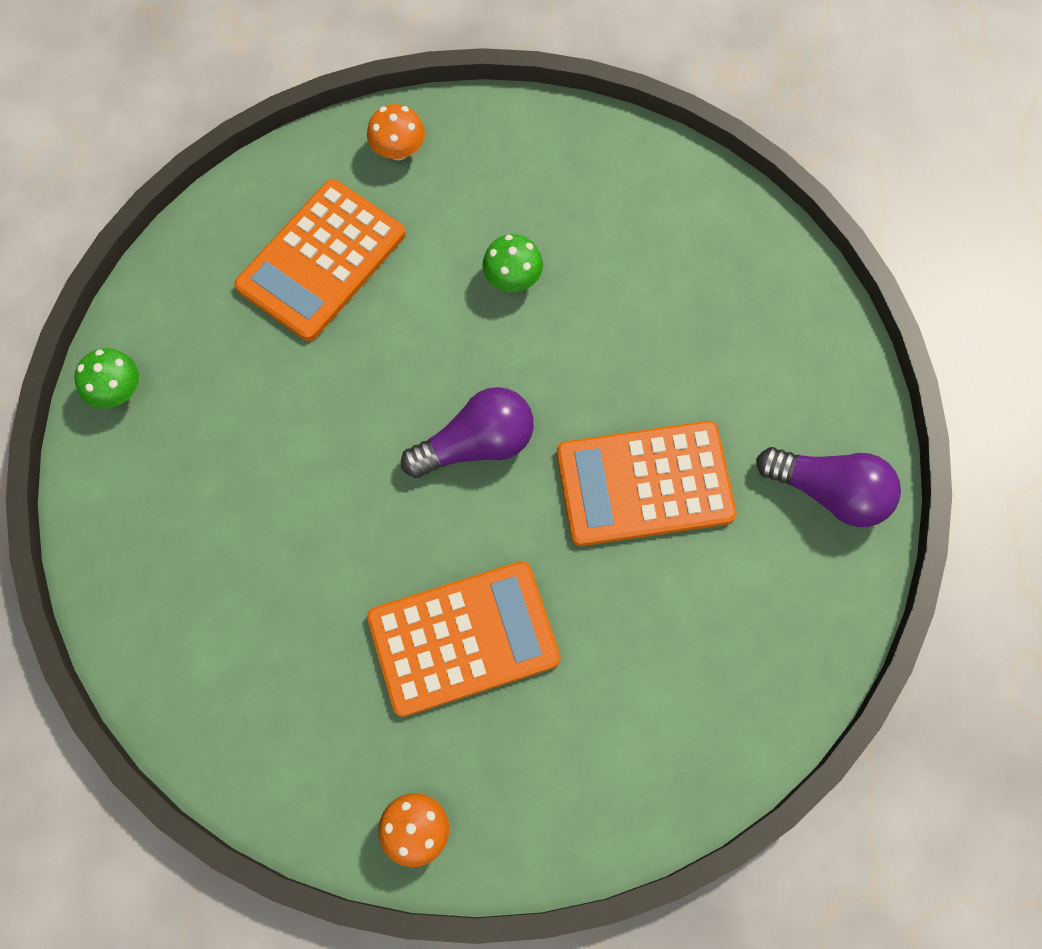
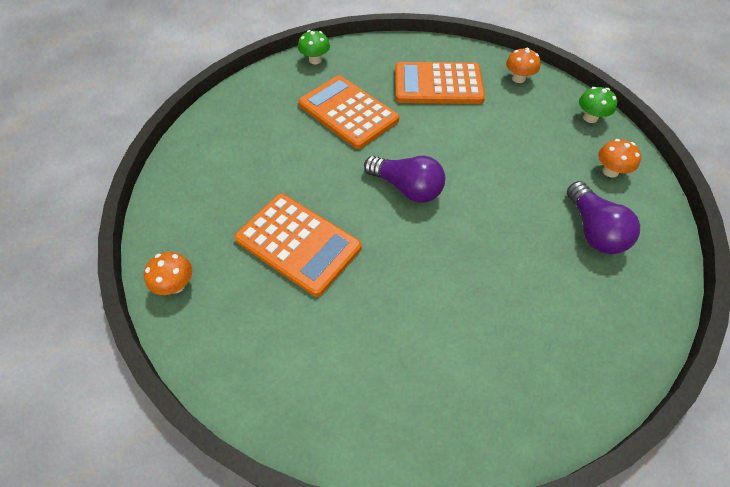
camera: 55 degrees right, 15 degrees down
(512, 278) = (506, 152): green mushroom -> green mushroom (590, 118)
(633, 190) = (610, 171): none -> orange mushroom
(644, 484) = (457, 275): orange calculator -> orange calculator (348, 112)
(830, 492) = (551, 384): purple light bulb -> purple light bulb (593, 230)

